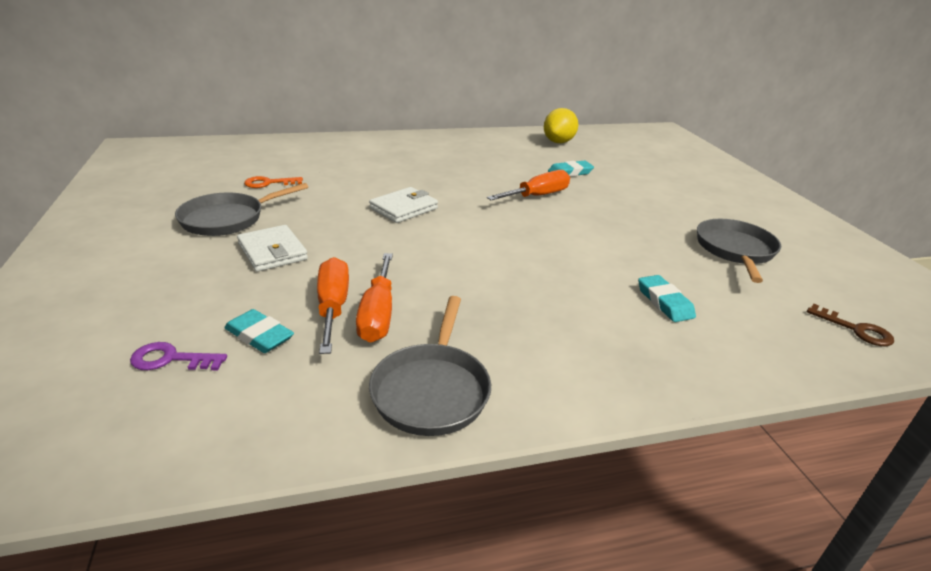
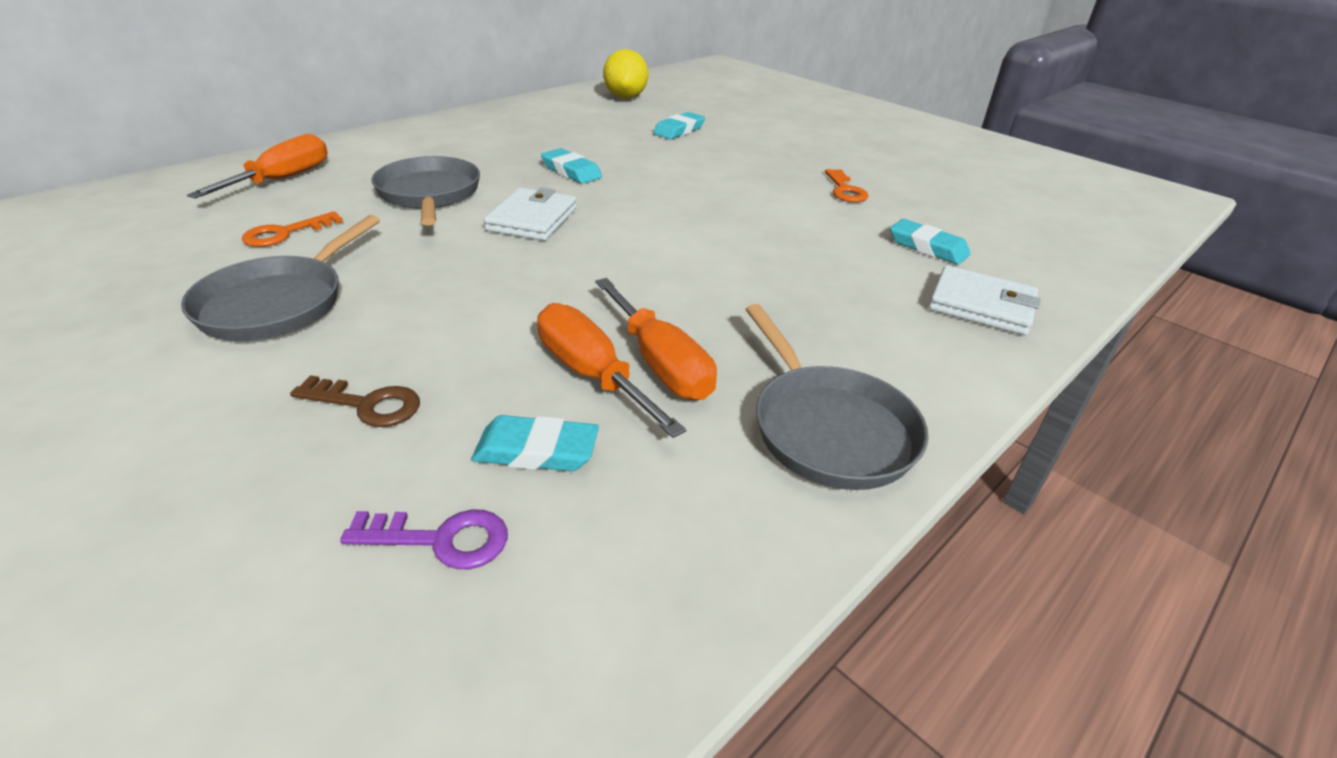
camera: 30 degrees left, 5 degrees up
(171, 359) = (441, 539): purple key -> purple key turned 150 degrees counterclockwise
(272, 252) = (413, 329): white wallet -> white wallet (981, 305)
(462, 184) = (571, 171): none -> turquoise eraser
(537, 196) = (675, 165): orange screwdriver -> orange screwdriver (283, 179)
(648, 243) = (845, 190): none -> orange key
(735, 250) = (925, 177): grey pan -> grey pan (429, 194)
(855, 329) = (1091, 224): brown key -> brown key (367, 404)

